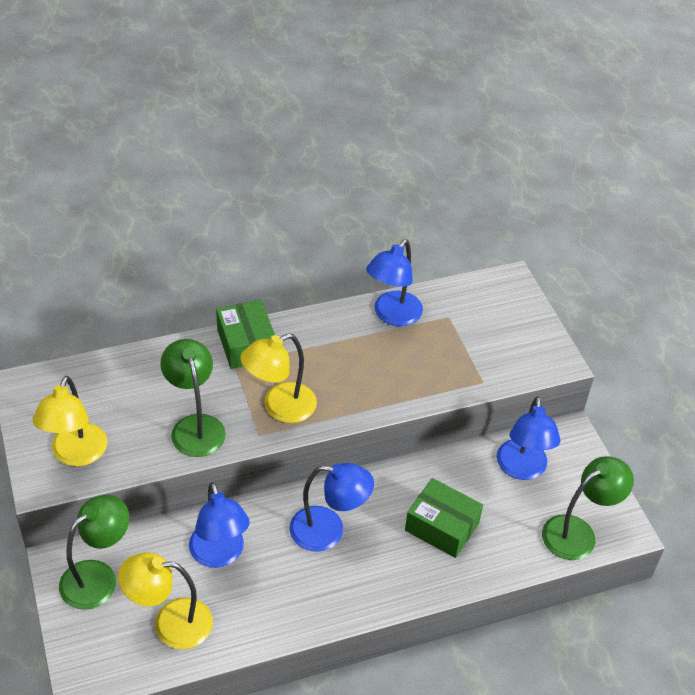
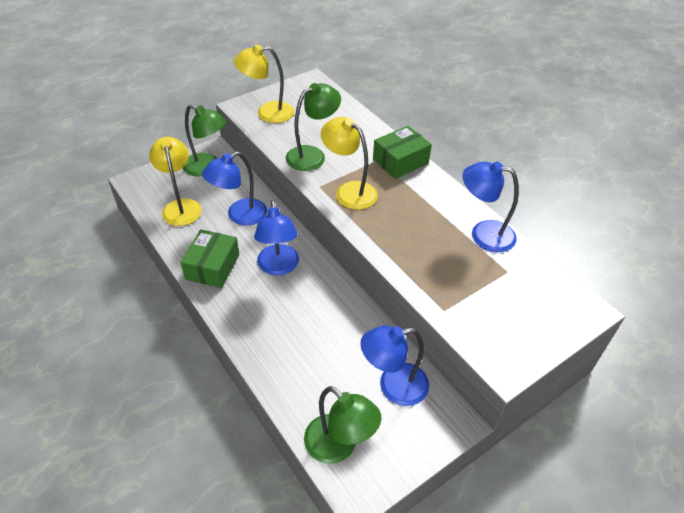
camera: 75 degrees right, 0 degrees up
(442, 526) = (307, 337): green box -> green box (212, 267)

